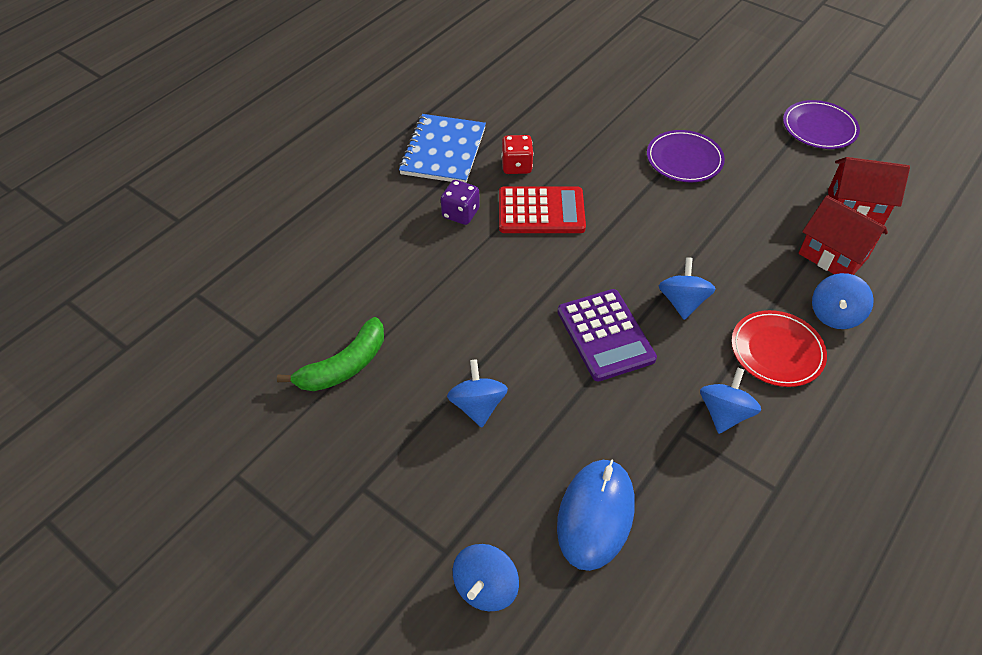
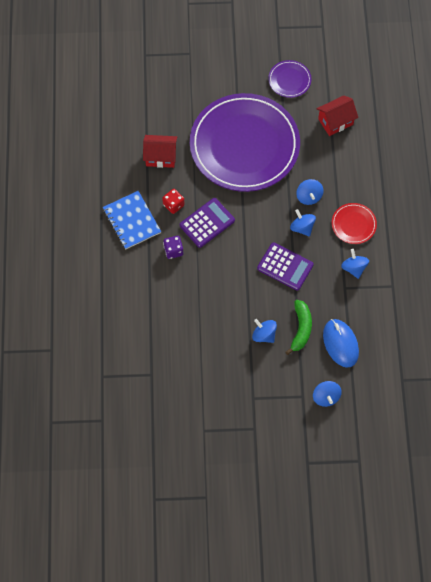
camera: 40 degrees left, 15 degrees up
(344, 366) = (198, 359): green banana -> green banana (301, 329)
(541, 211) = (207, 223): red calculator -> purple calculator
(684, 159) = (244, 145): purple plate -> purple plate, size x2.50
(833, 256) = (343, 157): red house -> red house (160, 157)
(834, 315) = (363, 189): blue spinning top -> blue spinning top (309, 196)

